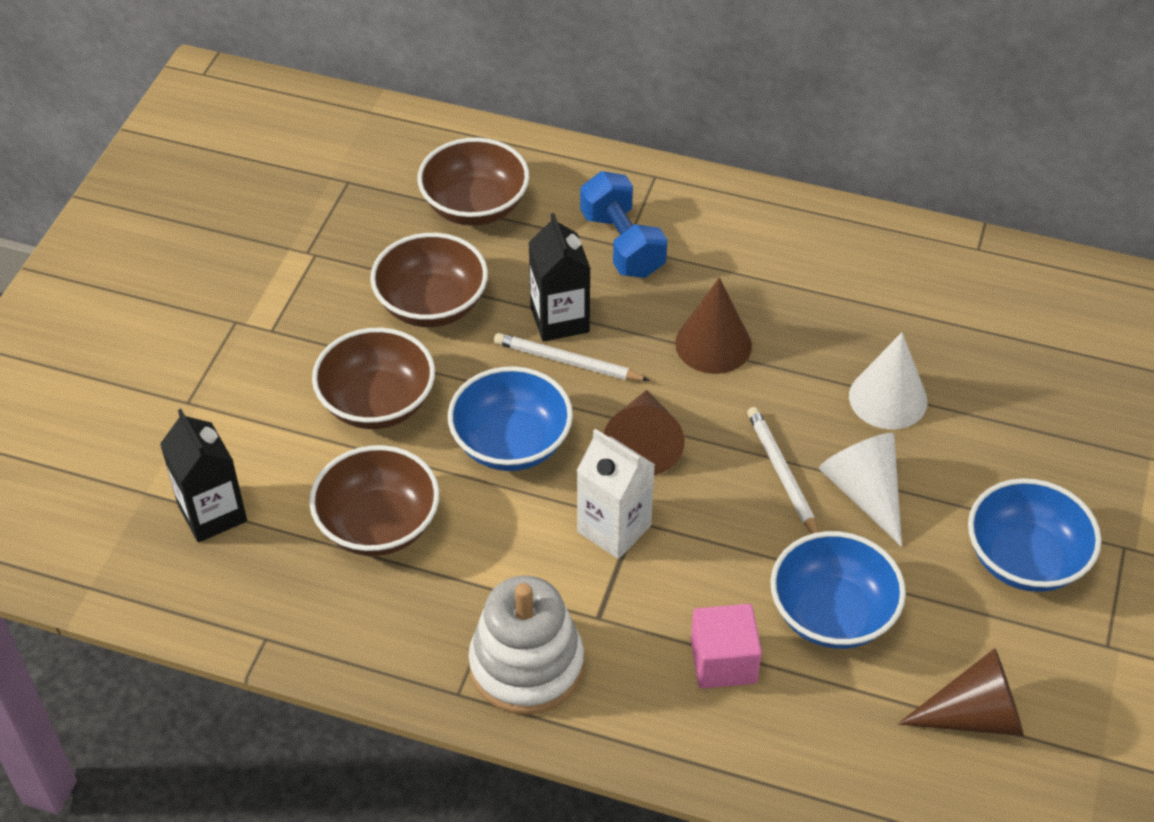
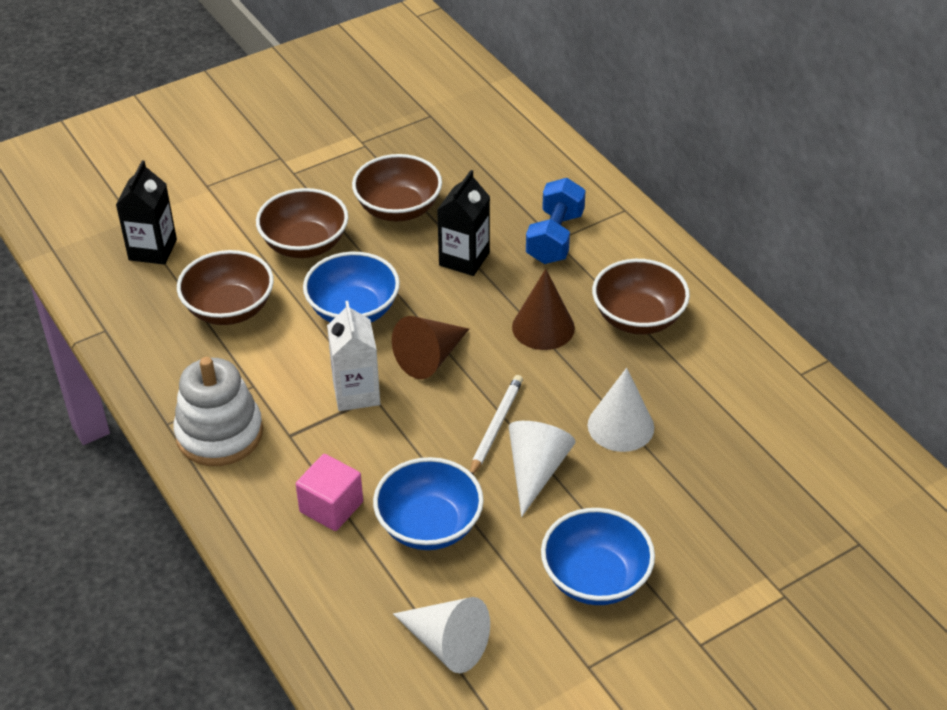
camera: 40 degrees right, 5 degrees down
(475, 206) = (489, 168): brown bowl -> brown bowl (638, 318)
(568, 361) = (440, 285): white pencil -> none
(974, 715) = (447, 643): brown cone -> white cone

